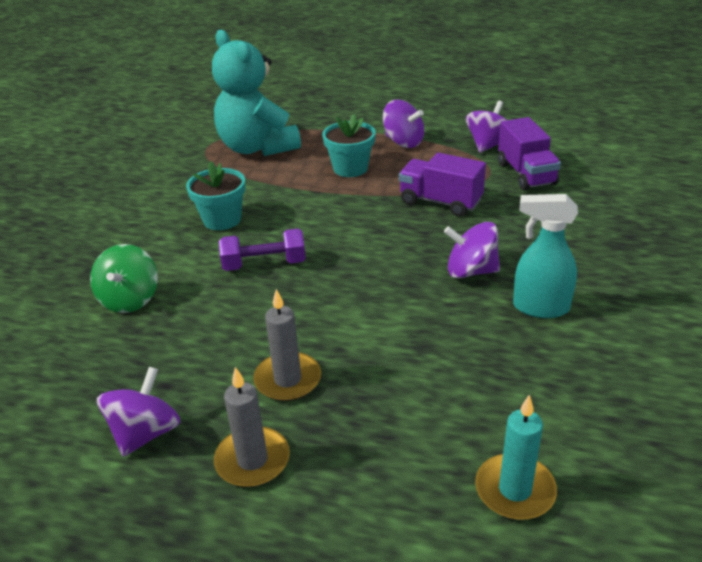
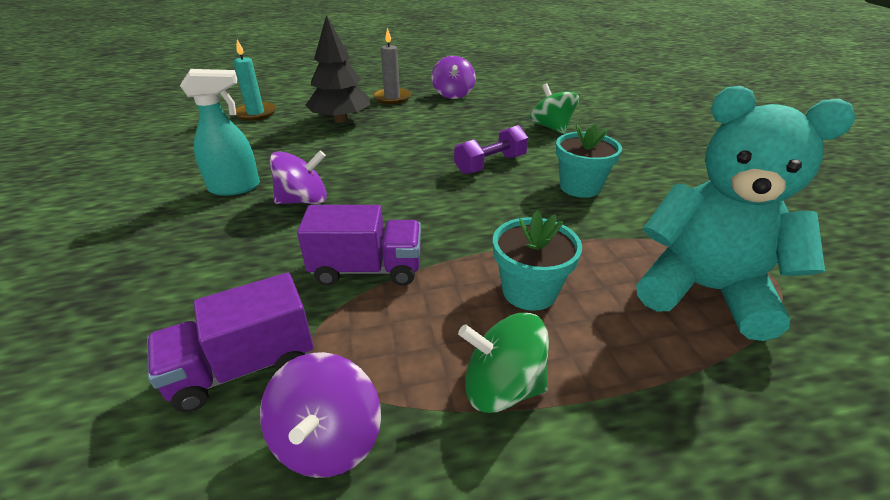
camera: 150 degrees right, 0 degrees up
(288, 379) = (402, 120): grey candle -> none
(375, 412) = (341, 120): none -> black tree
(403, 142) = (502, 387): purple spinning top -> green spinning top
(526, 174) = (243, 367): purple truck -> purple truck turned 75 degrees counterclockwise

